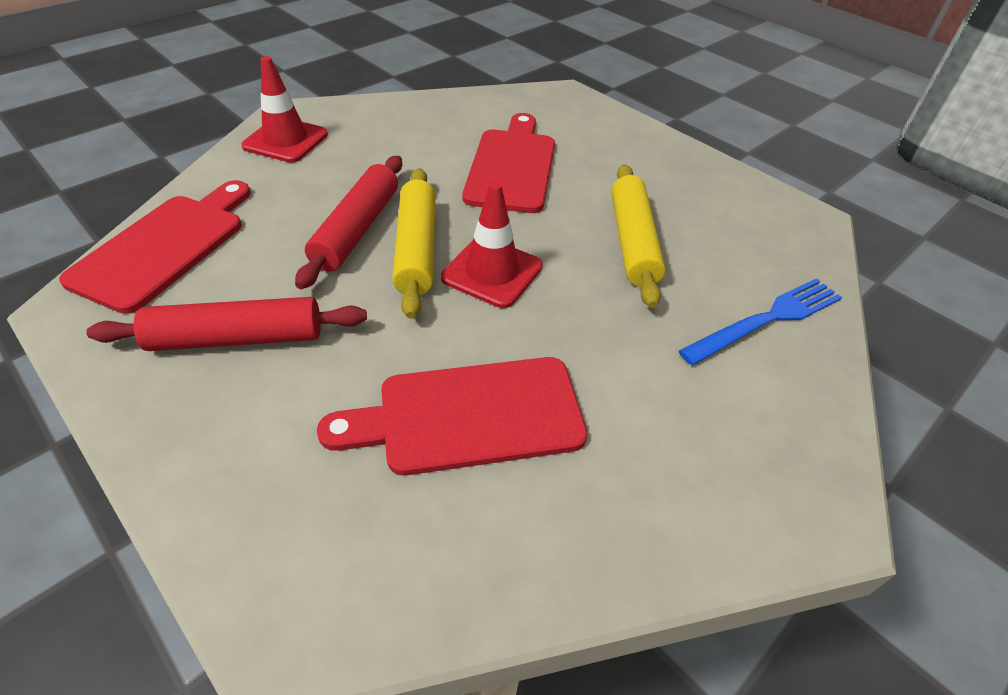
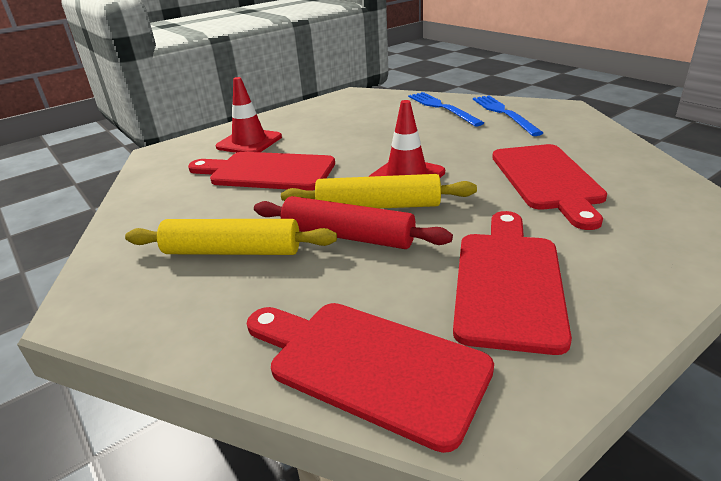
camera: 80 degrees left, 15 degrees down
(237, 338) = (508, 282): red rolling pin -> red cutting board
(285, 140) = (154, 303): red traffic cone -> red traffic cone (249, 142)
(632, 242) = (373, 134): yellow rolling pin -> yellow rolling pin (232, 251)
(757, 403) = (504, 113): none -> blue fork

